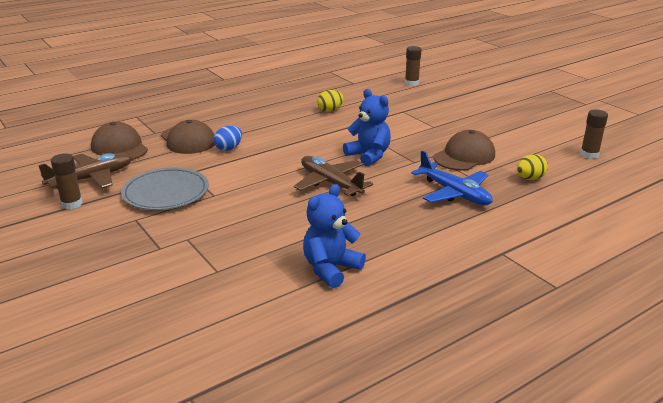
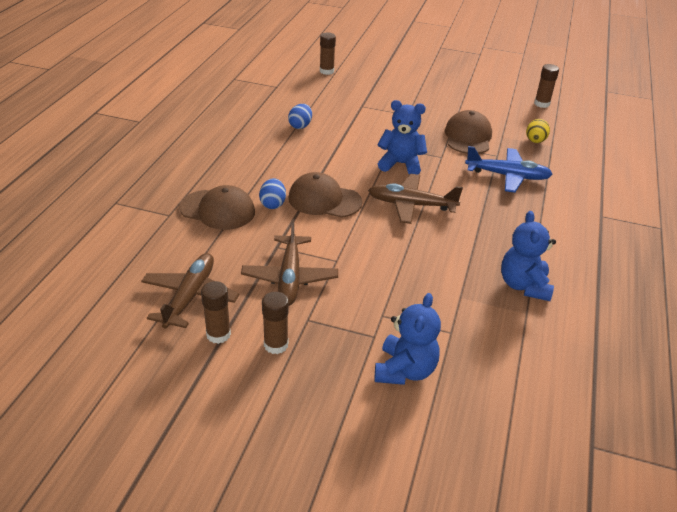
camera: 40 degrees left, 10 degrees up
(92, 224) = (276, 345): none -> brown glue stick
(119, 148) = (161, 248): brown cap -> brown cap (324, 200)
(143, 276) = (405, 370): none -> blue teddy bear
(166, 192) = (290, 278): grey plate -> brown plane
(330, 110) = (300, 126): yellow egg -> blue egg

